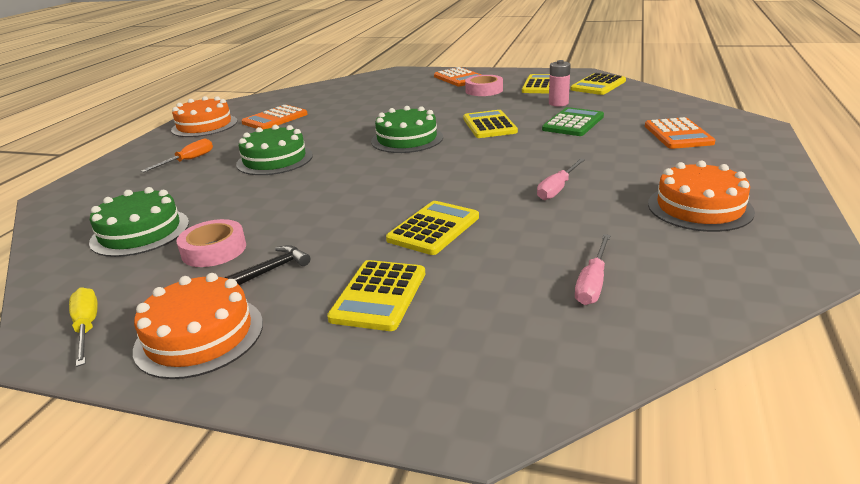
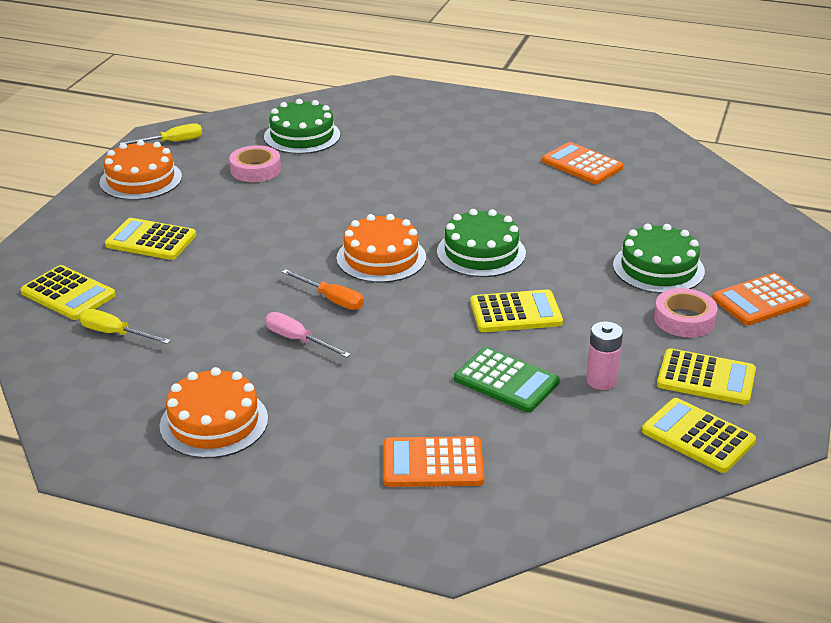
camera: 90 degrees right, 5 degrees up
(188, 161) = (456, 132): orange screwdriver -> orange screwdriver (331, 299)
(204, 125) = (567, 125): orange cake -> orange cake (381, 258)
(273, 269) = (212, 196): black hammer -> none
(274, 160) = (442, 177): green cake -> green cake (658, 268)
(433, 228) = (244, 265): yellow calculator -> yellow calculator (68, 294)
(592, 283) = (115, 333): pink screwdriver -> yellow screwdriver

